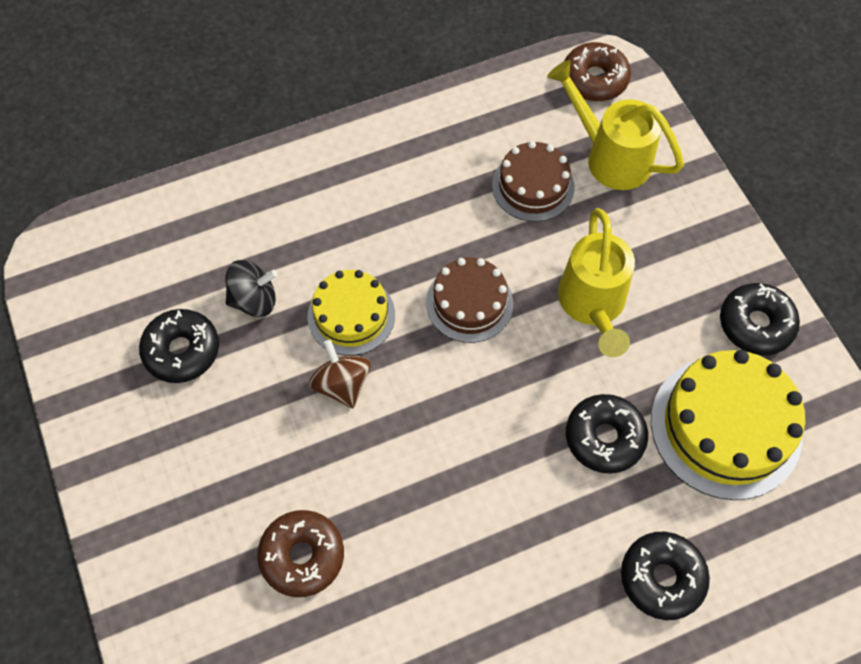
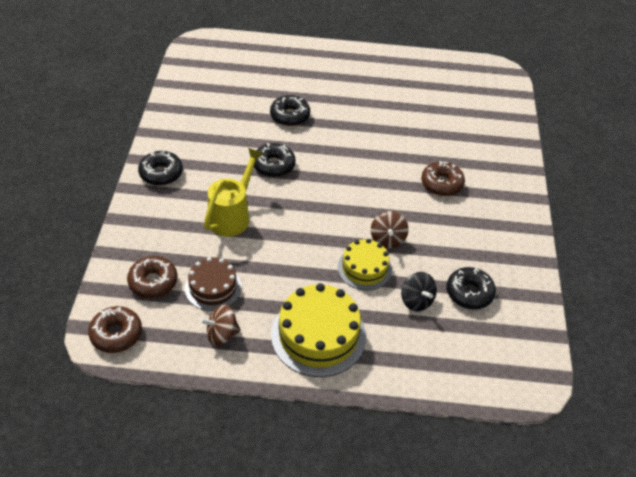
camera: 155 degrees left, 15 degrees down
(254, 300) = (416, 301): black spinning top -> black spinning top turned 135 degrees counterclockwise
(469, 303) = (296, 245): brown cake -> none
(476, 135) = (221, 334): none -> brown spinning top
(610, 157) = (153, 282): yellow watering can -> brown donut
(725, 427) = (216, 146): yellow cake -> yellow cake (318, 335)

